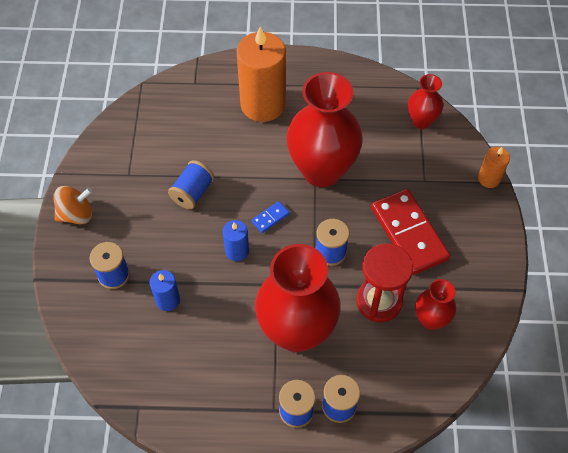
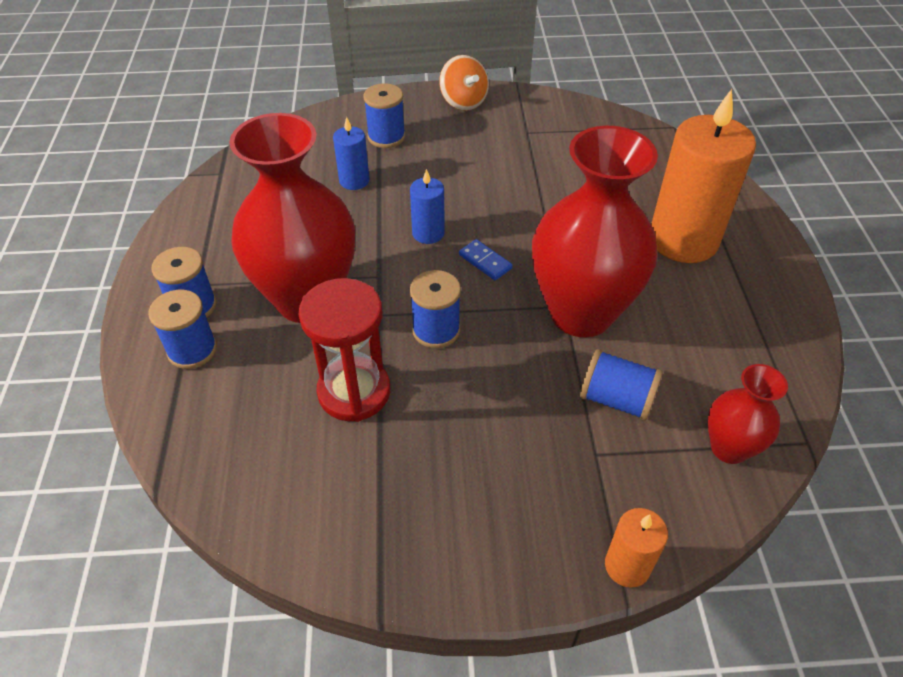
camera: 85 degrees right, 10 degrees down
(192, 193) = (512, 186): blue spool -> blue spool (616, 399)
(409, 233) = (482, 431): red domino -> none
(430, 319) = (321, 462): red vase -> none

